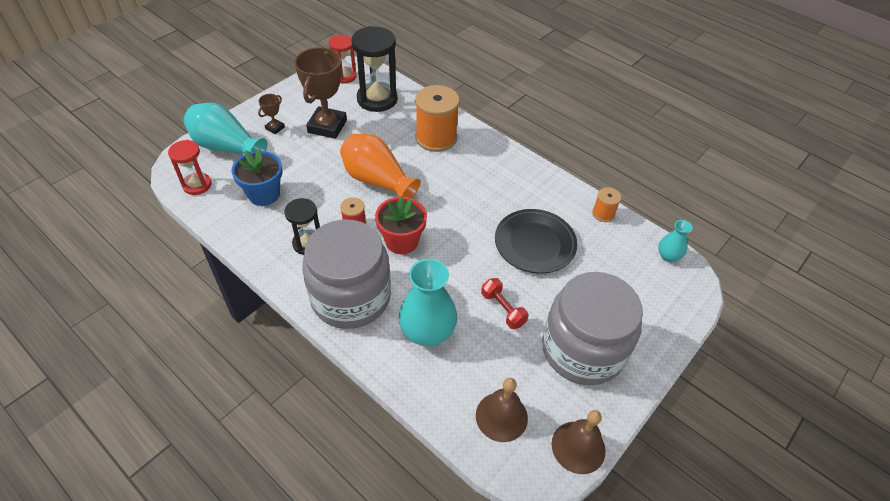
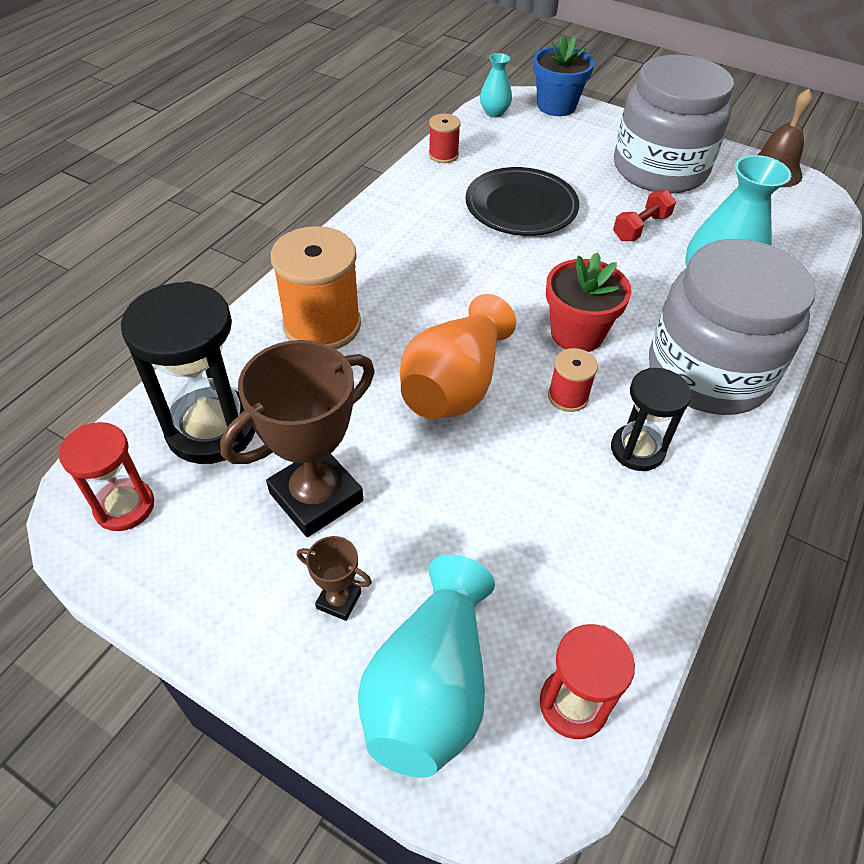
camera: 100 degrees left, 0 degrees up
(264, 194) = (550, 554): blue flower pot -> blue flower pot (556, 106)
(327, 126) = (316, 497): brown trophy -> brown trophy turned 45 degrees counterclockwise
(501, 416) = (780, 220): brown bell -> none
(603, 213) = (443, 155): orange spool -> red spool

